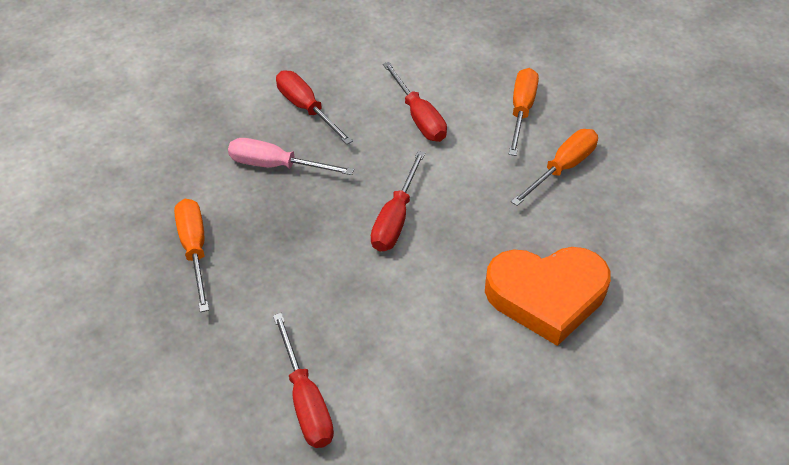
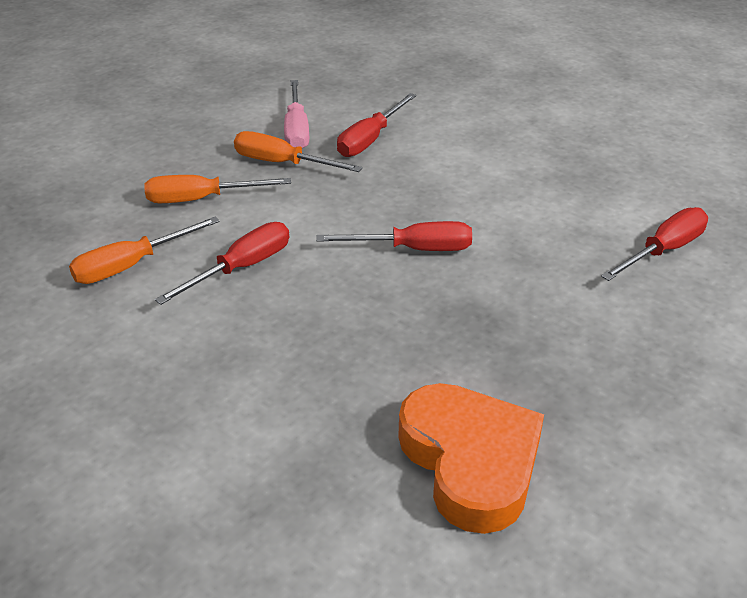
camera: 110 degrees left, 10 degrees down
(195, 249) = (563, 388): orange screwdriver -> orange screwdriver (131, 265)
(276, 165) = (386, 363): pink screwdriver -> pink screwdriver (296, 130)
(306, 109) = (264, 368): red screwdriver -> red screwdriver (370, 139)
(546, 296) = (449, 151): orange heart -> orange heart (470, 461)

